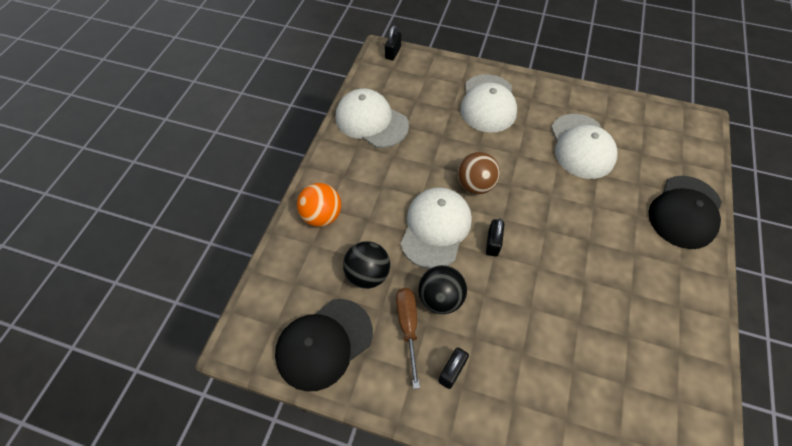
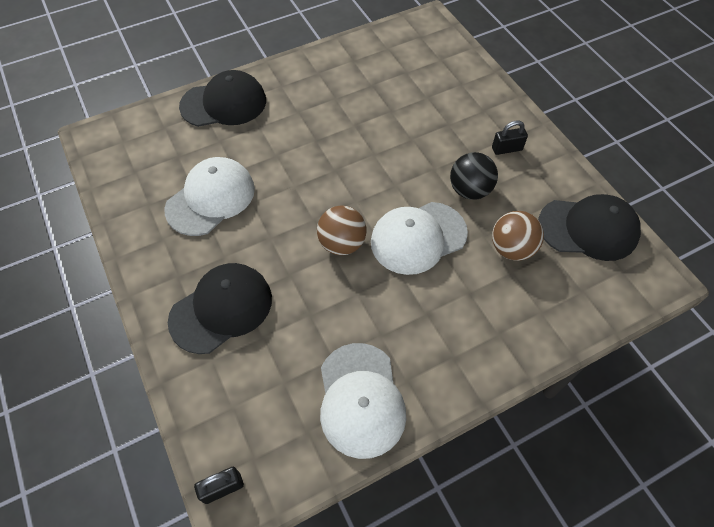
camera: 135 degrees left, 0 degrees up
(322, 216) = (510, 331): orange ball -> none
(367, 274) = (511, 248): black ball -> brown ball
(408, 326) = (513, 192): brown screwdriver -> none
(488, 103) = (221, 309): white cap -> black cap
(493, 243) = (386, 192): black padlock -> none

